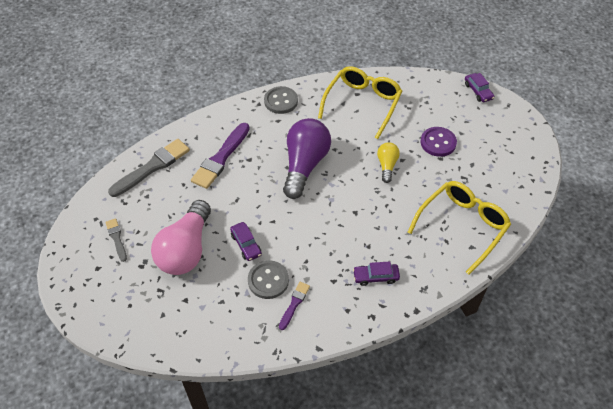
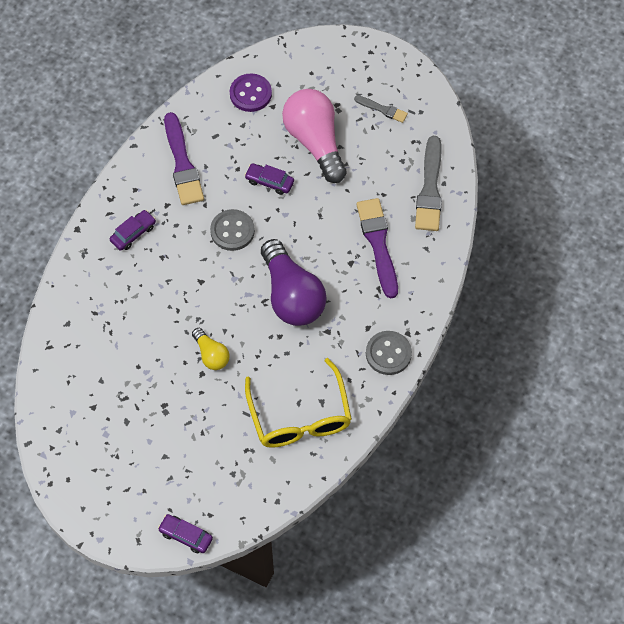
camera: 140 degrees right, 10 degrees up
(268, 280) = (221, 166): grey button -> grey button (232, 231)
(294, 304) = (182, 164): purple brush -> purple brush, size x1.89
(438, 143) = (180, 423): purple button -> purple button (250, 94)
(462, 226) = (89, 339): yellow glasses -> none

